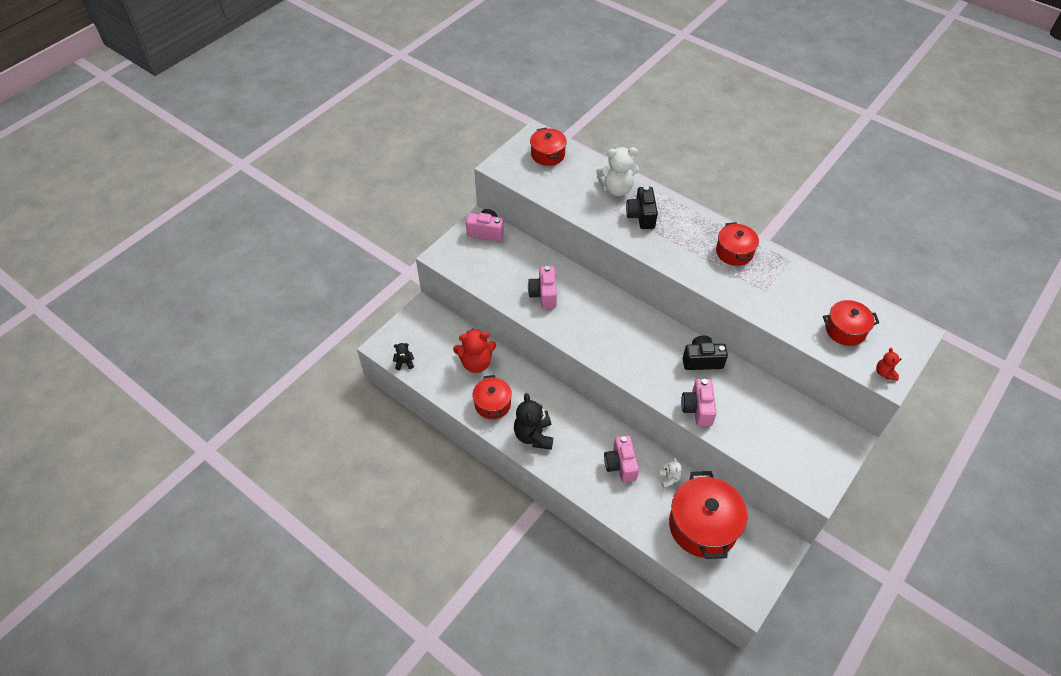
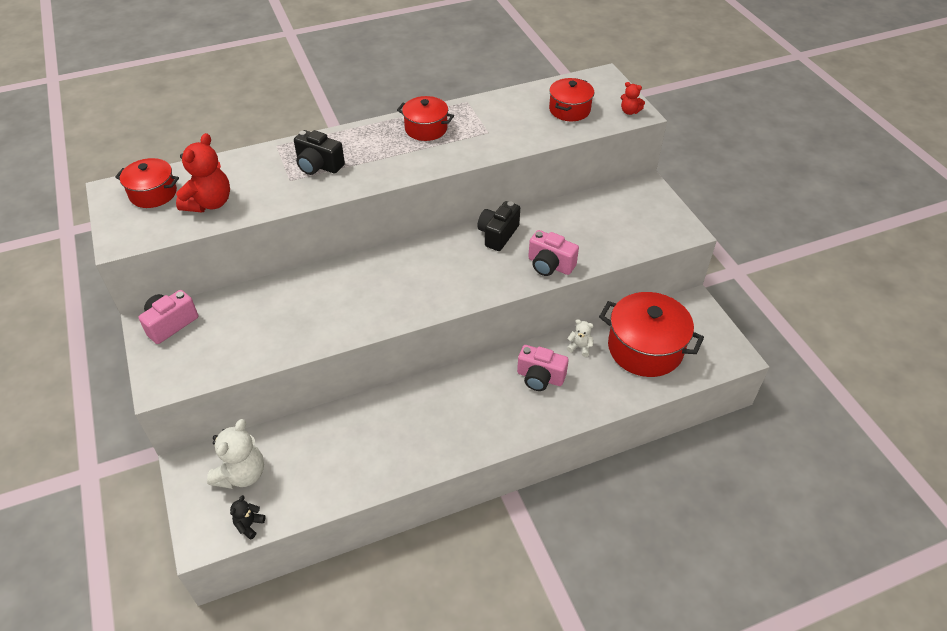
camera: 60 degrees left, 5 degrees down
(476, 363) = (315, 446): red teddy bear -> red teddy bear (209, 203)
(492, 404) = (383, 456): red pot -> none
(534, 436) = (453, 436): black teddy bear -> none
(543, 294) = (311, 314): pink camera -> none
(616, 189) = (263, 165): white teddy bear -> white teddy bear (242, 474)

